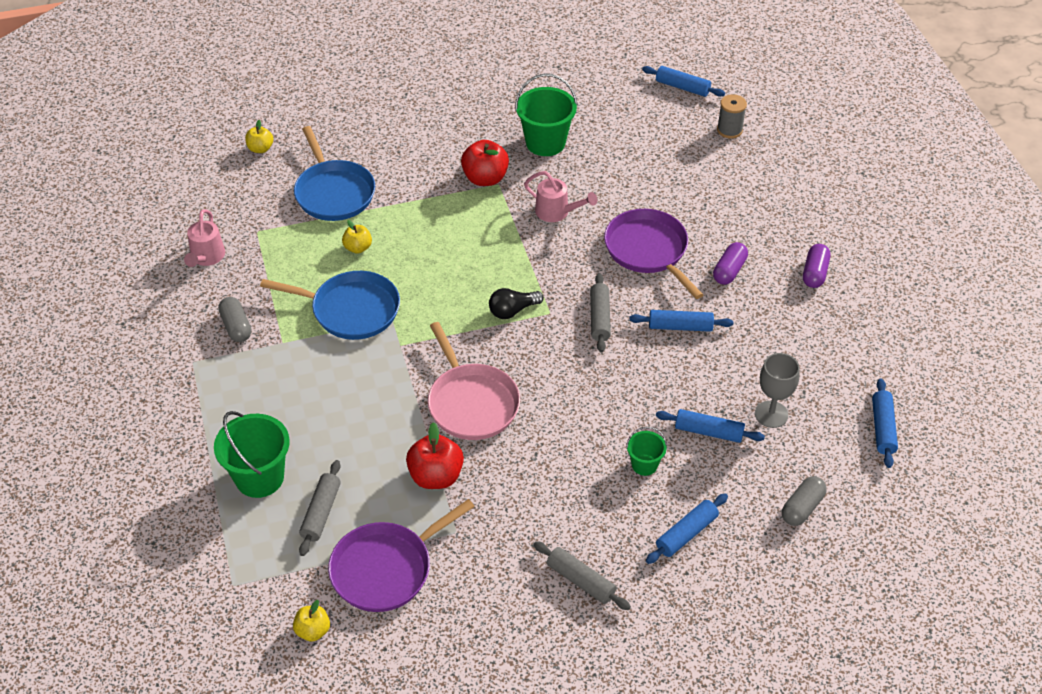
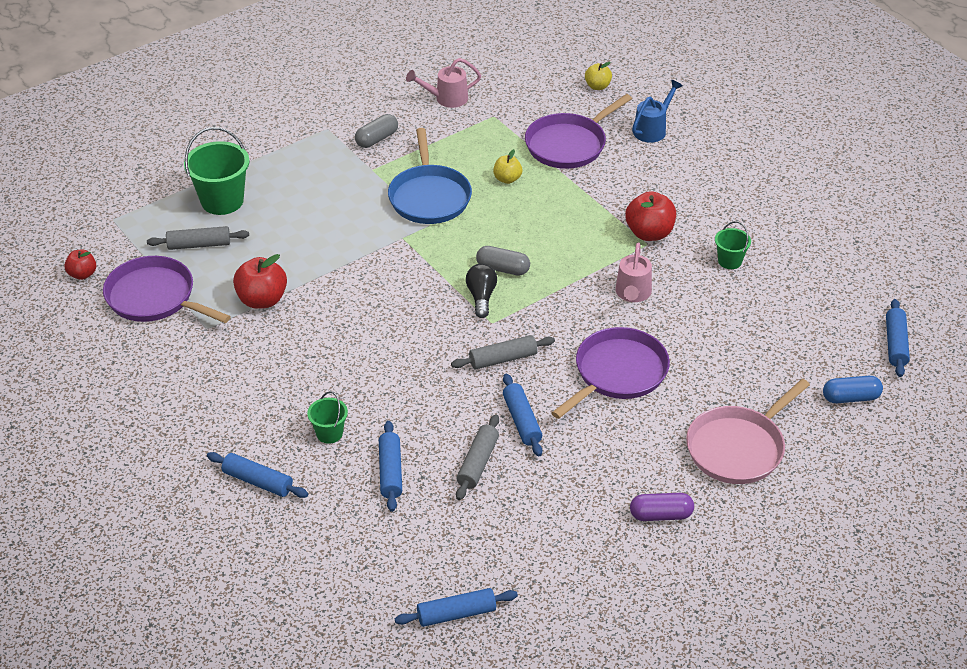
camera: 70 degrees right, 5 degrees down
(313, 631) = (82, 274): yellow apple -> red apple
(334, 193) = (568, 145): blue pan -> purple pan
(346, 133) = (652, 129): none -> blue watering can
(471, 403) = (354, 300): pink pan -> pink pan (738, 448)
(513, 311) = (481, 297): black light bulb -> black light bulb turned 45 degrees clockwise
(545, 143) = (730, 261): green bucket -> green bucket, size x0.54
(580, 580) = (180, 420): grey rolling pin -> grey rolling pin (478, 463)
(729, 130) = (850, 398): grey spool -> blue capsule
(729, 271) = (624, 442): purple capsule -> none
(771, 414) = (435, 516): grey goblet -> none
(802, 508) = (321, 564): grey capsule -> grey capsule (503, 269)

